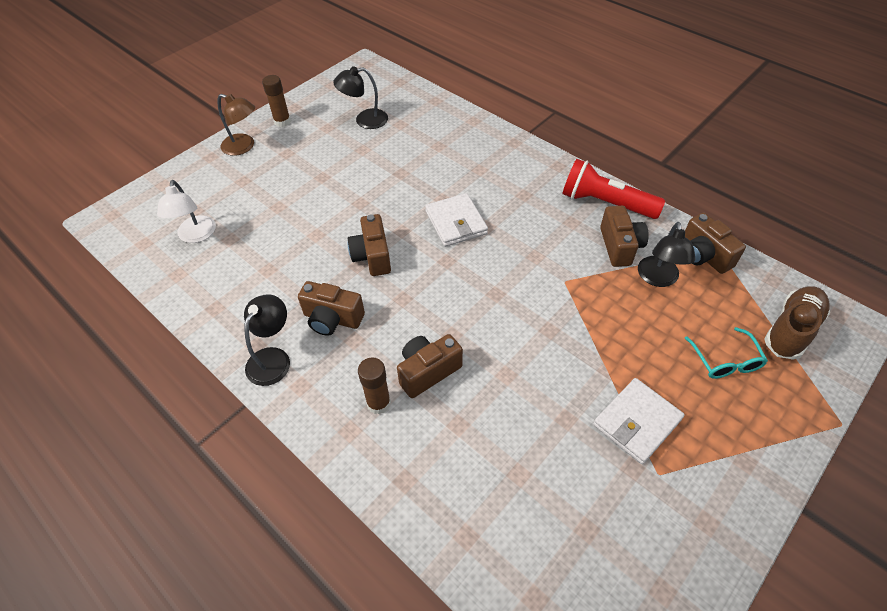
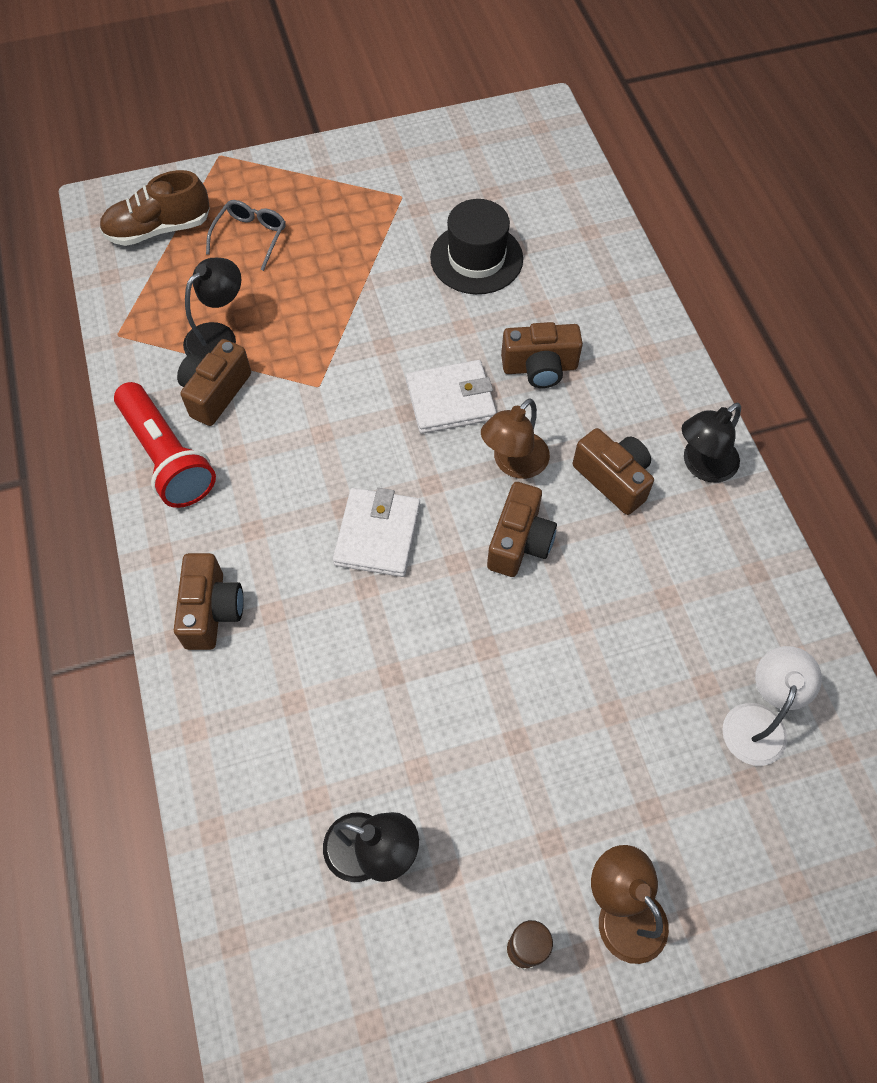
camera: 150 degrees left, 10 degrees up
(378, 403) = (607, 362): brown glue stick -> none
(403, 296) = (513, 464): none -> brown lamp
(543, 443) = (476, 258): none -> black hat
(637, 422) = (381, 234): white wallet -> white wallet (450, 400)
(703, 255) = (141, 334): brown camera -> brown camera (212, 611)
(725, 361) = (250, 237): turquoise glasses -> grey glasses

